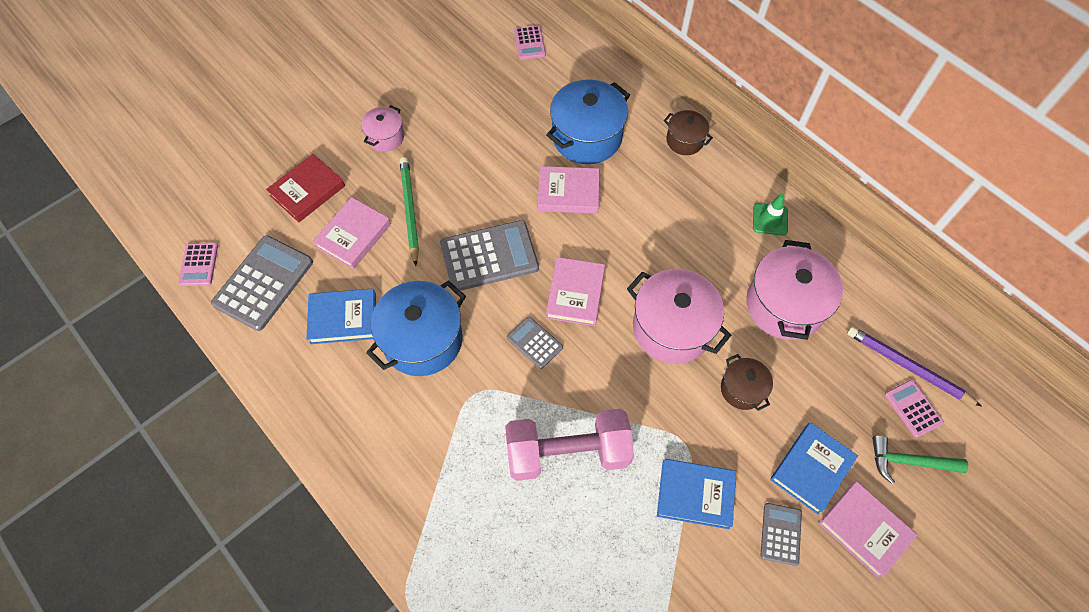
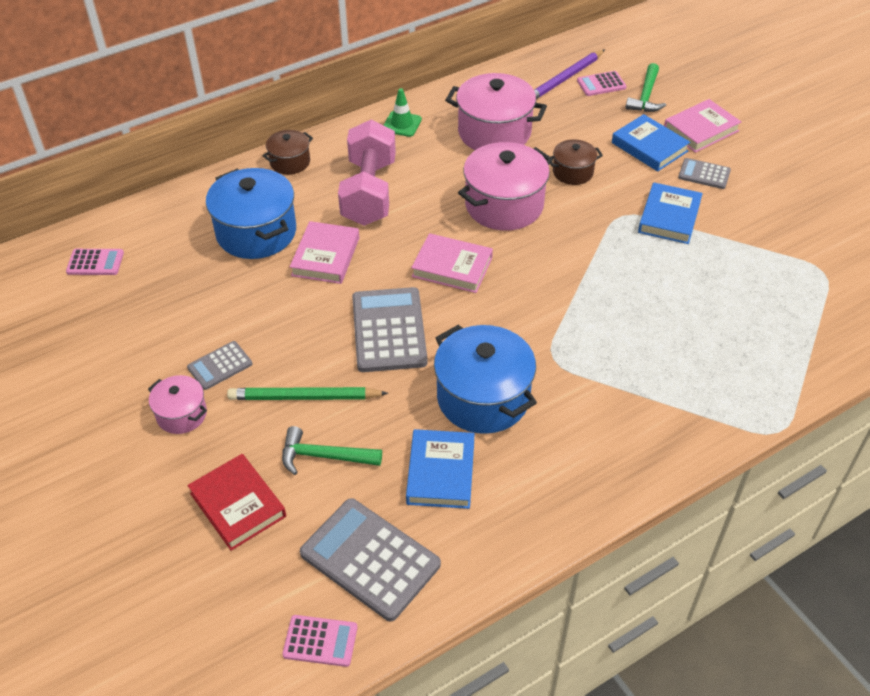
camera: 80 degrees left, 15 degrees down
(353, 235) = (324, 456): pink book -> green hammer
(534, 342) = (502, 305): grey calculator -> grey calculator (220, 366)
(567, 452) = (624, 295): pink dumbbell -> pink dumbbell (369, 192)

